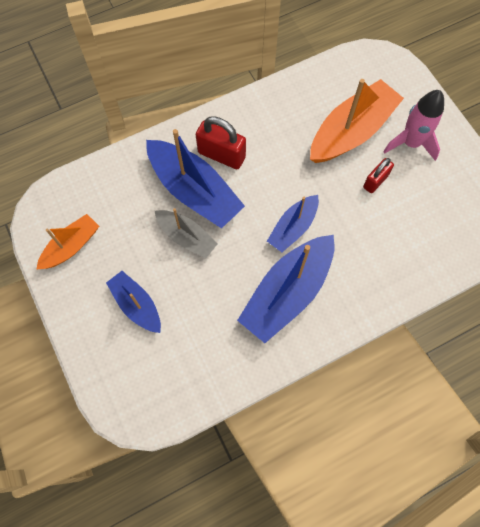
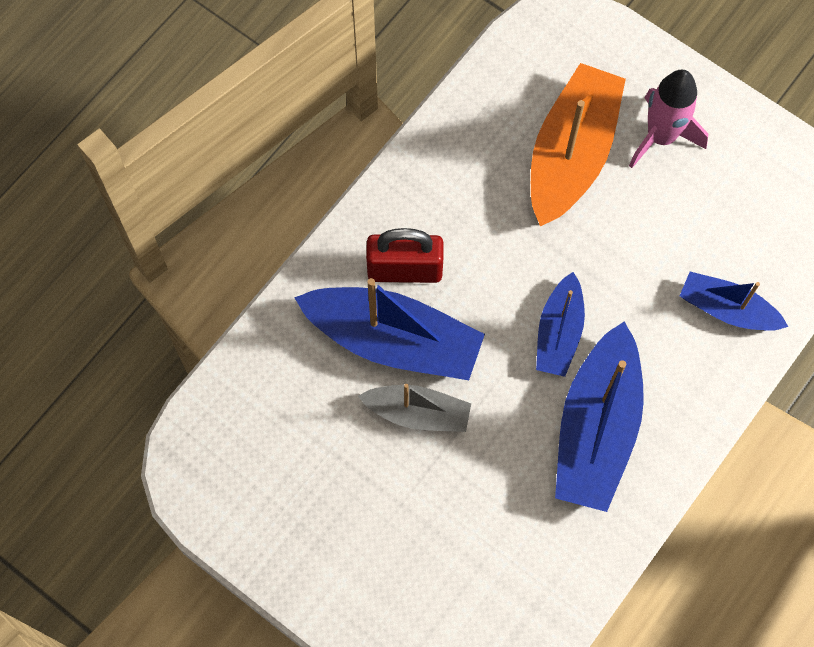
camera: 25 degrees left, 0 degrees up
(71, 246) = (260, 501): orange boat -> none
(136, 305) = (399, 541): blue boat -> blue boat (727, 309)
(375, 181) = (639, 215): red padlock -> none

